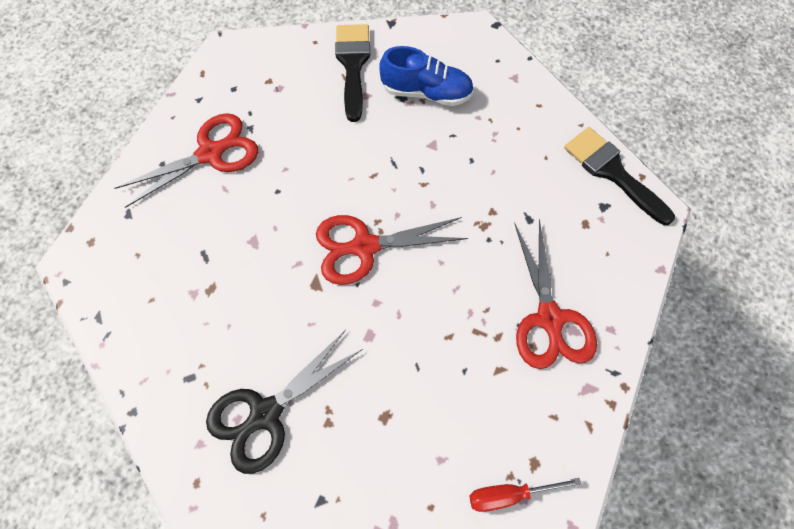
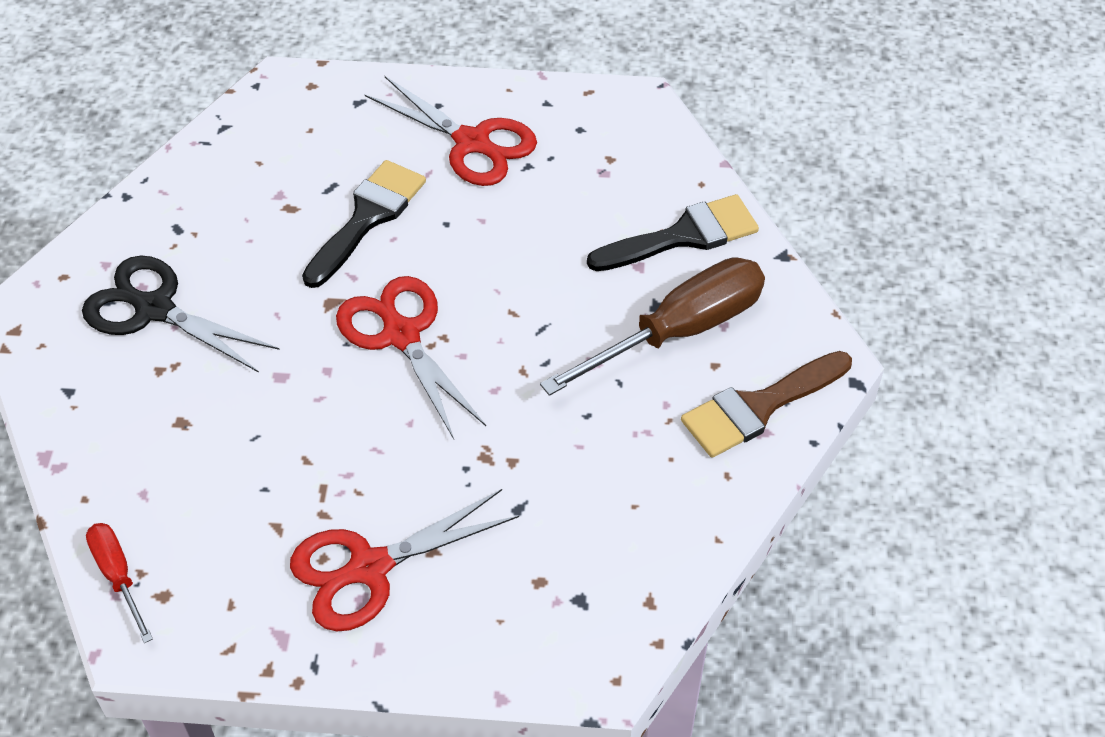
camera: 70 degrees right, 15 degrees down
(426, 92) = (678, 331): blue shoe -> brown screwdriver
(497, 73) = (759, 407): none -> brown brush
(612, 172) = (647, 599): black brush -> black brush (367, 218)

